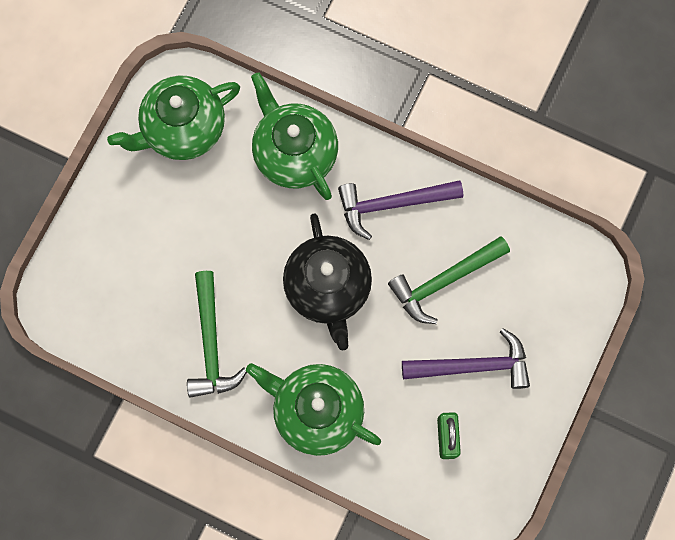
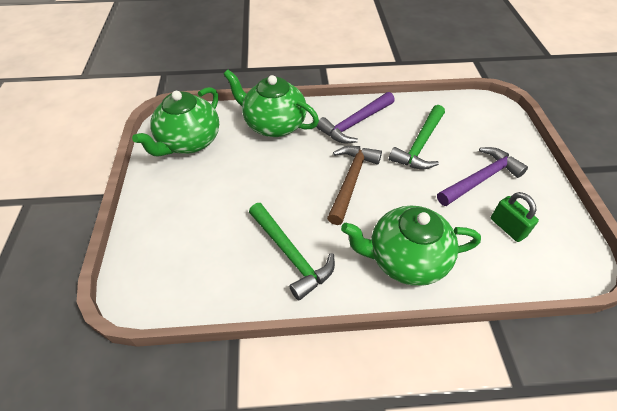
camera: 30 degrees left, 25 degrees down
(328, 288) = (350, 181): black teapot -> brown hammer

